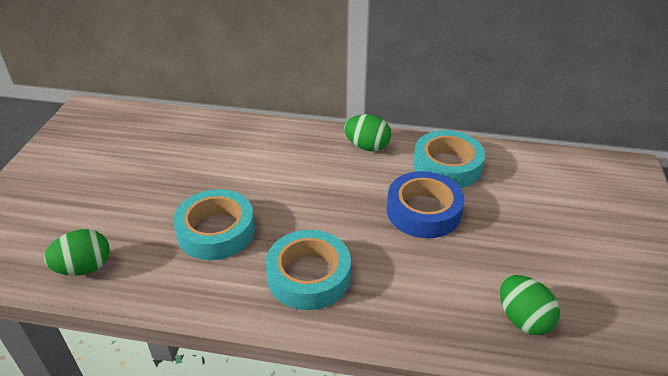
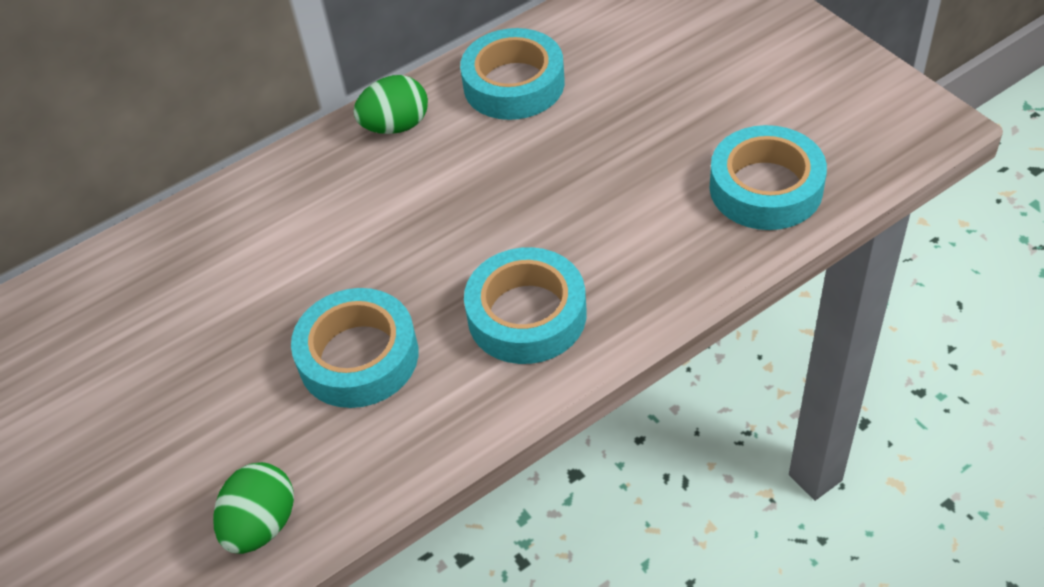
camera: 40 degrees left, 10 degrees up
(423, 211) = (553, 154): blue tape -> none
(523, 319) = (766, 188): green egg -> turquoise tape

